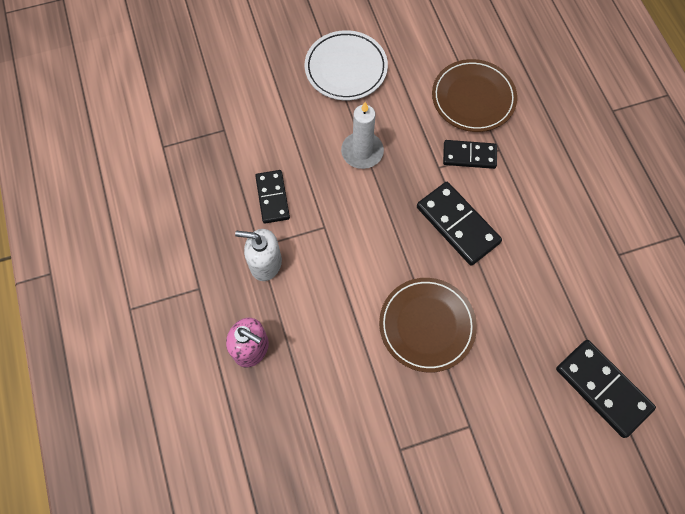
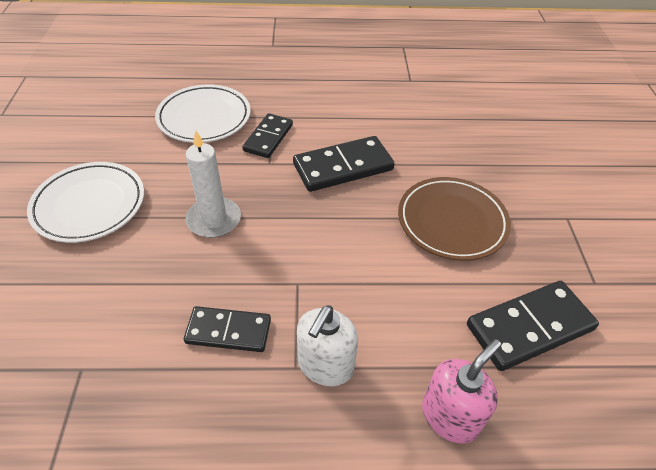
camera: 75 degrees left, 20 degrees down
(473, 98) = (204, 117): brown plate -> white plate
(602, 388) = (533, 123): black domino -> black domino (530, 327)

